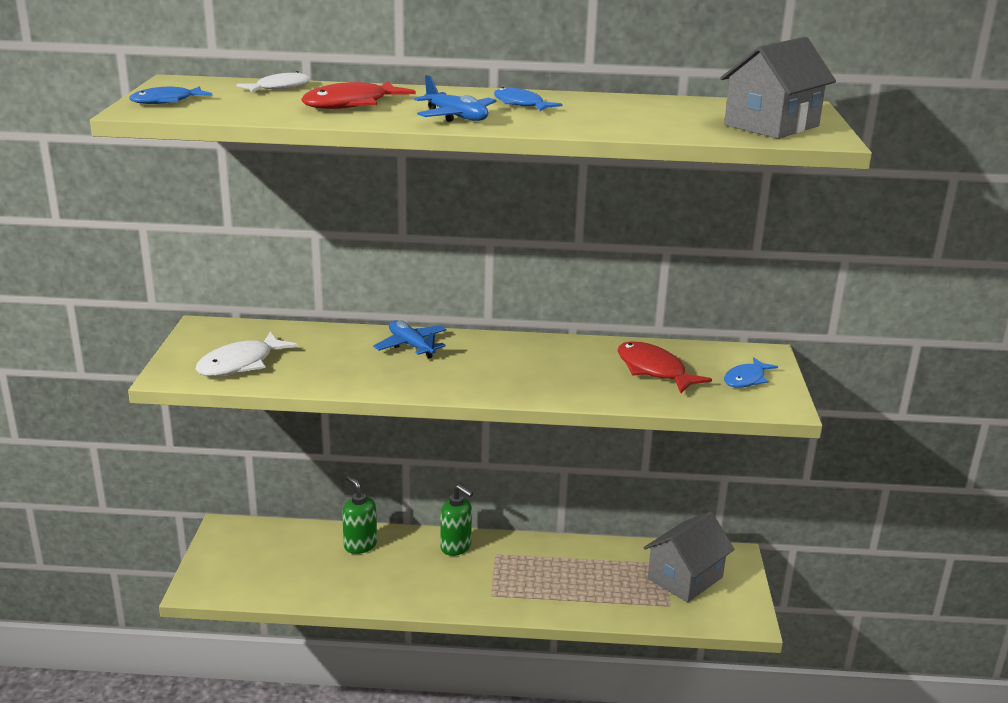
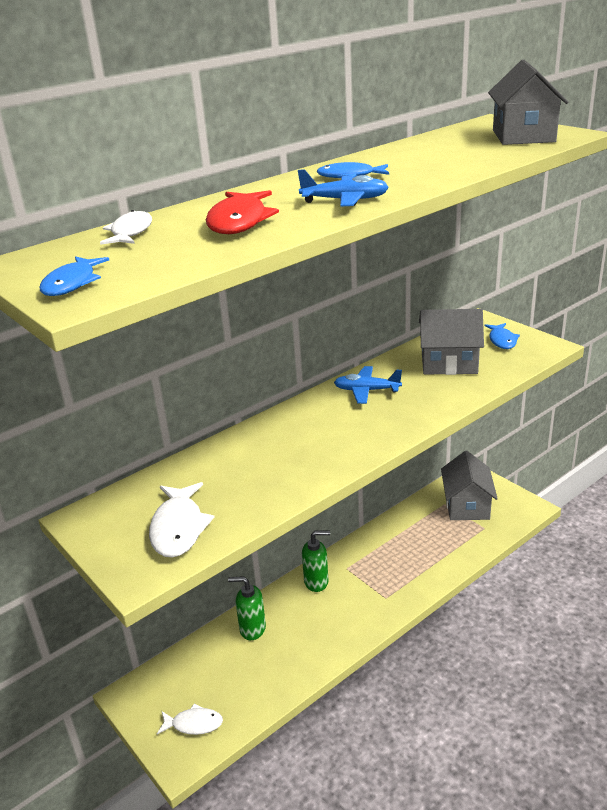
camera: 40 degrees left, 5 degrees up
(234, 574) = (194, 724): none -> white fish
(411, 346) = (276, 434): blue plane -> blue plane (367, 390)
(653, 370) = (449, 363): red fish -> grey house

